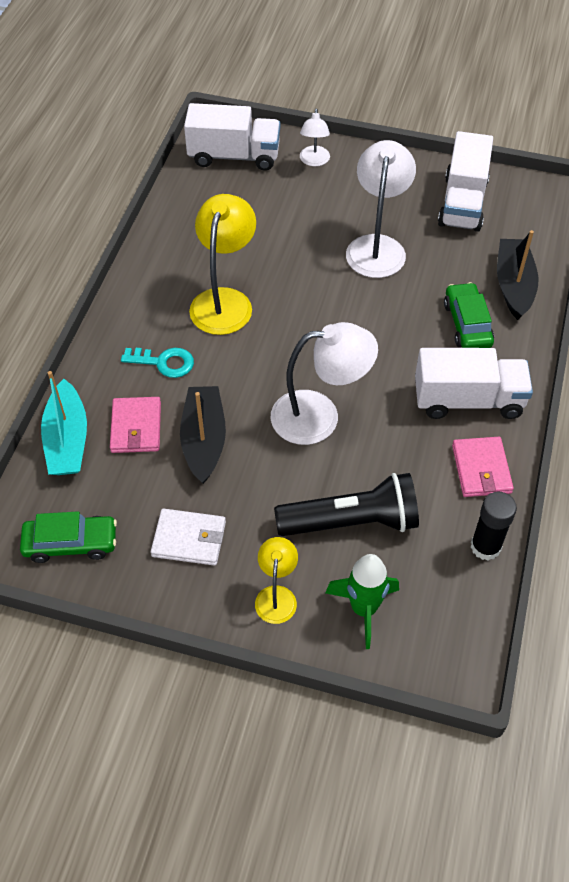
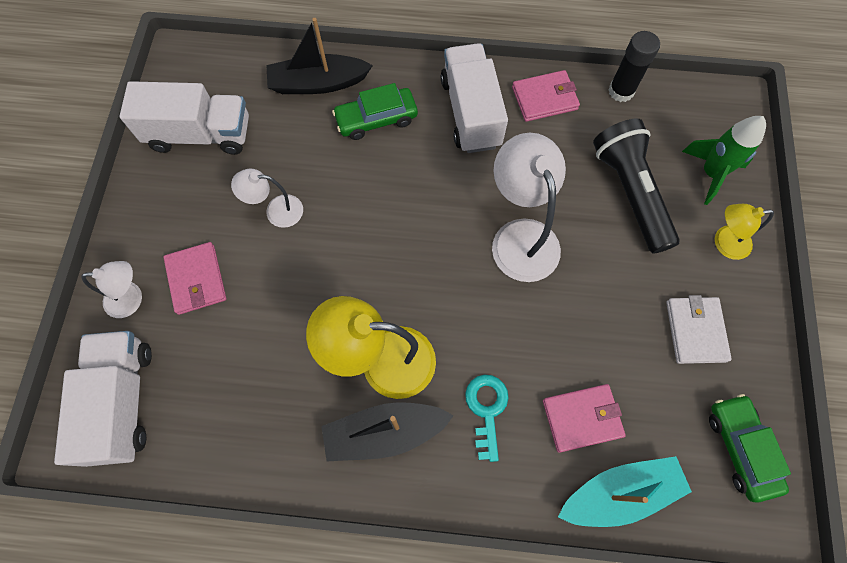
camera: 100 degrees left, 15 degrees up
(204, 440) = (579, 342): black boat -> black boat (384, 432)
(322, 196) = (196, 279): none -> pink wallet
(377, 246) = (276, 211): white lamp -> white lamp, size x0.55

